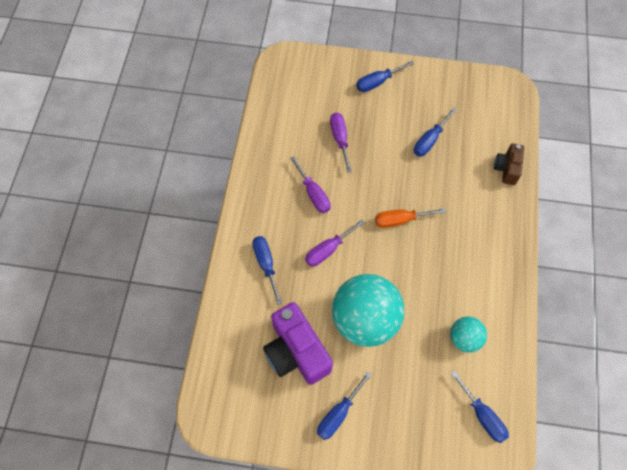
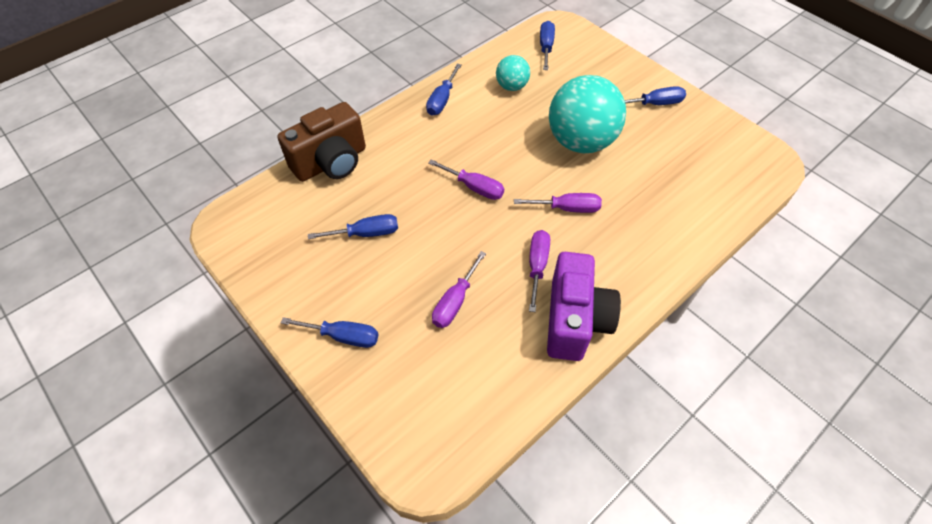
camera: 140 degrees left, 10 degrees down
(266, 264) = (640, 235): blue screwdriver -> blue screwdriver (442, 100)
(296, 352) = (661, 156): purple camera -> purple camera (575, 320)
(400, 220) = (474, 187): orange screwdriver -> purple screwdriver
(506, 169) = (331, 162): brown camera -> brown camera, size x1.81

